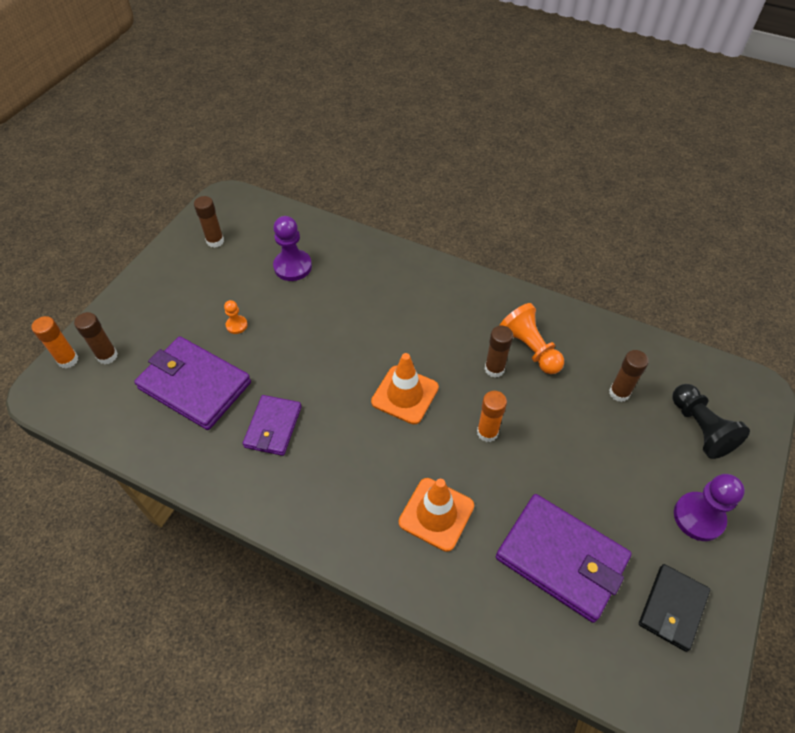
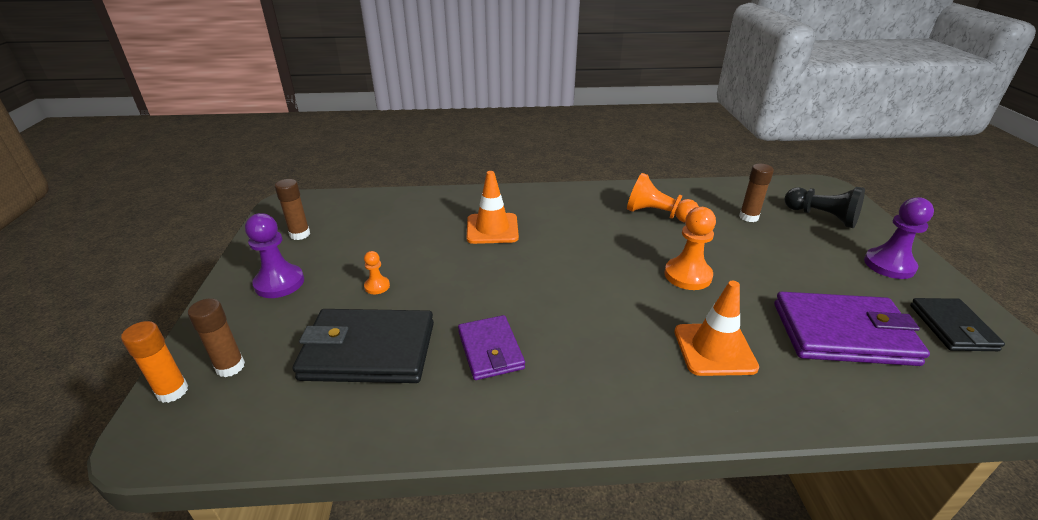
camera: 30 degrees left, 20 degrees down
(194, 385) = (368, 351): purple wallet -> black wallet
(293, 266) = (400, 228): purple pawn -> purple pawn (279, 283)
(405, 394) = (593, 277): orange traffic cone -> orange traffic cone (492, 229)
(487, 432) = (687, 275): orange glue stick -> orange pawn
(494, 369) = (646, 235): brown glue stick -> none

